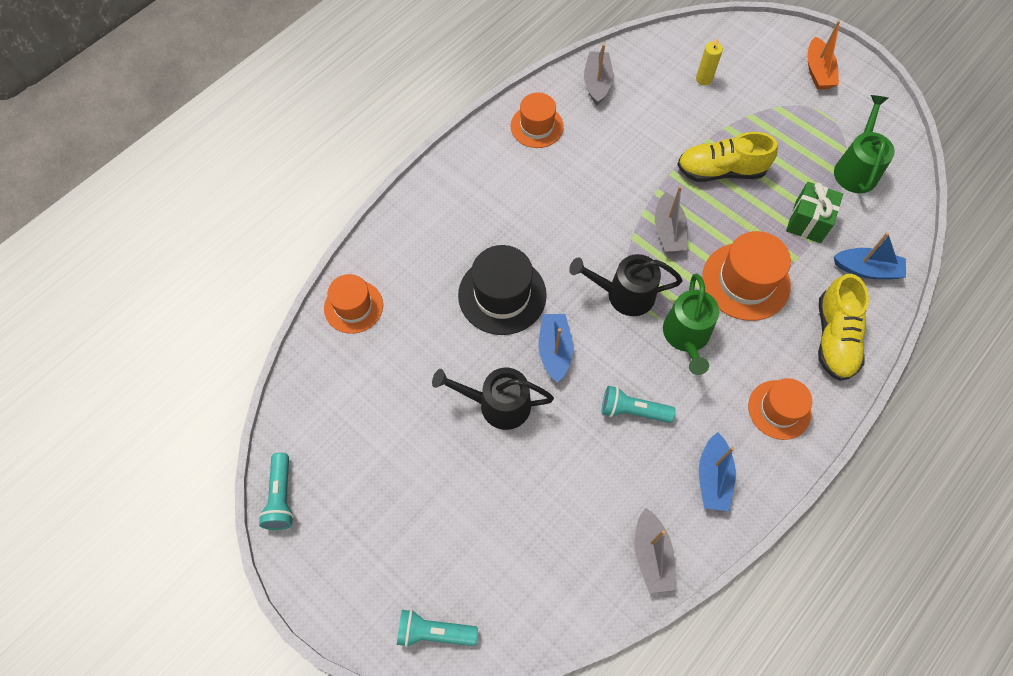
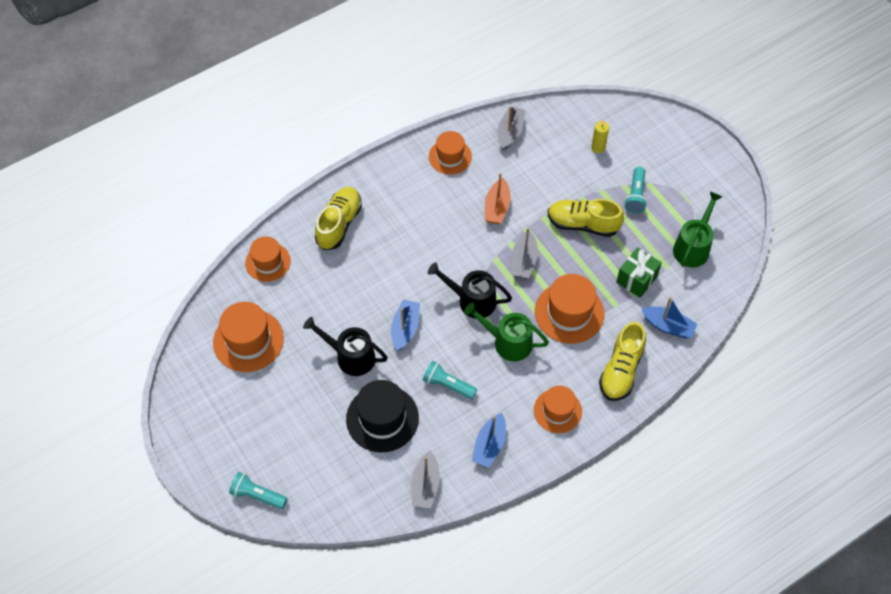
camera: 15 degrees right, 5 degrees down
(281, 497) = (179, 381): turquoise flashlight -> turquoise flashlight (635, 195)
(358, 416) = (248, 340): none -> orange hat
(429, 237) = (339, 224): none -> yellow shoe
(502, 295) = (380, 279): black hat -> black hat (382, 418)
(686, 336) = (508, 342): green watering can -> green watering can turned 90 degrees clockwise
(818, 72) = (694, 162): orange boat -> orange boat (497, 207)

